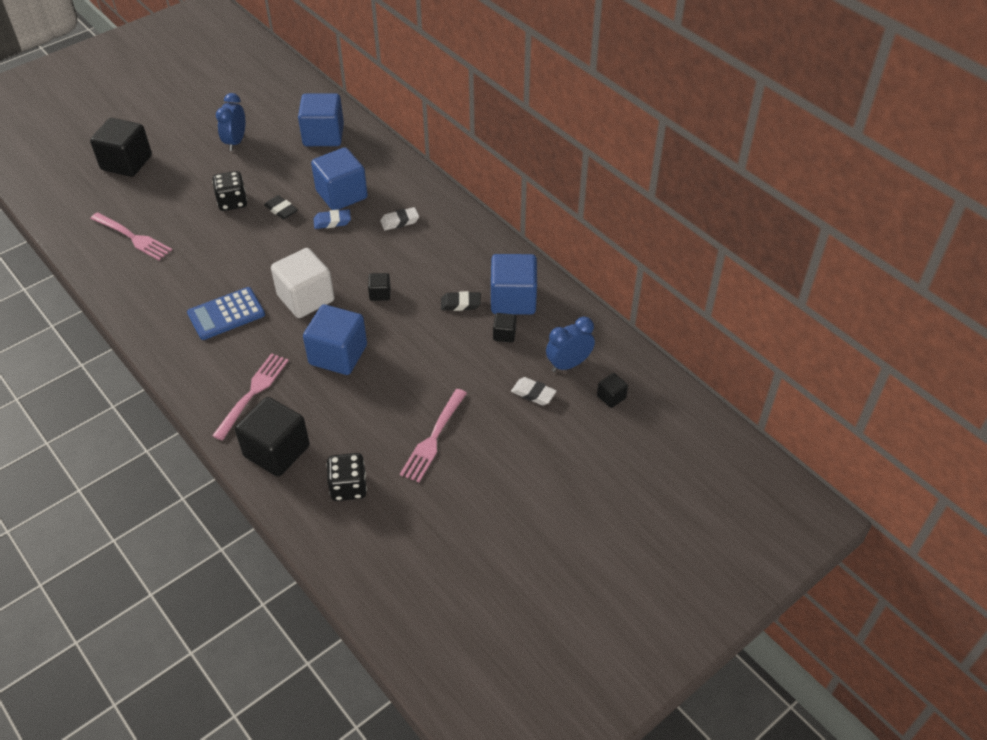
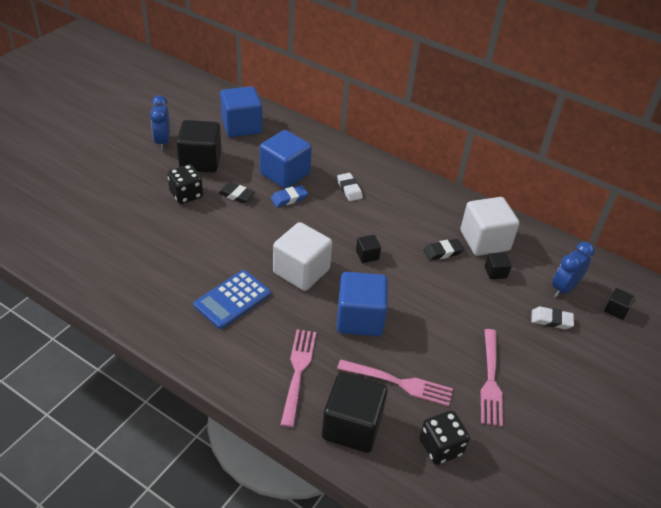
camera: 20 degrees left, 5 degrees down
(126, 163) = (63, 174): black cube -> black cube (200, 161)
(132, 237) = (101, 242): pink fork -> pink fork (398, 383)
(399, 221) = (349, 189): white eraser -> white eraser turned 75 degrees counterclockwise
(513, 299) = (484, 241): blue cube -> white cube

